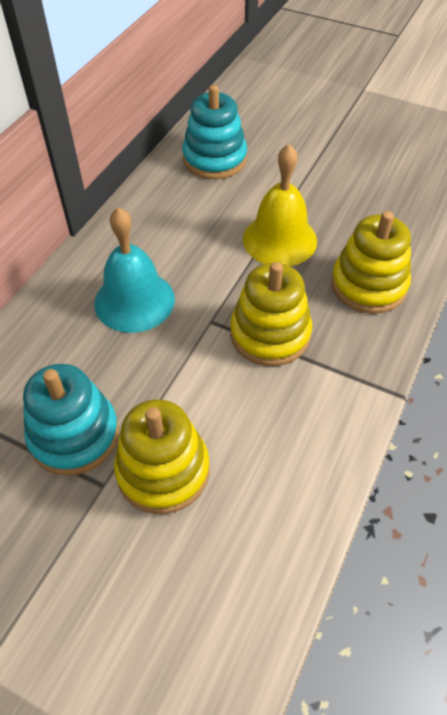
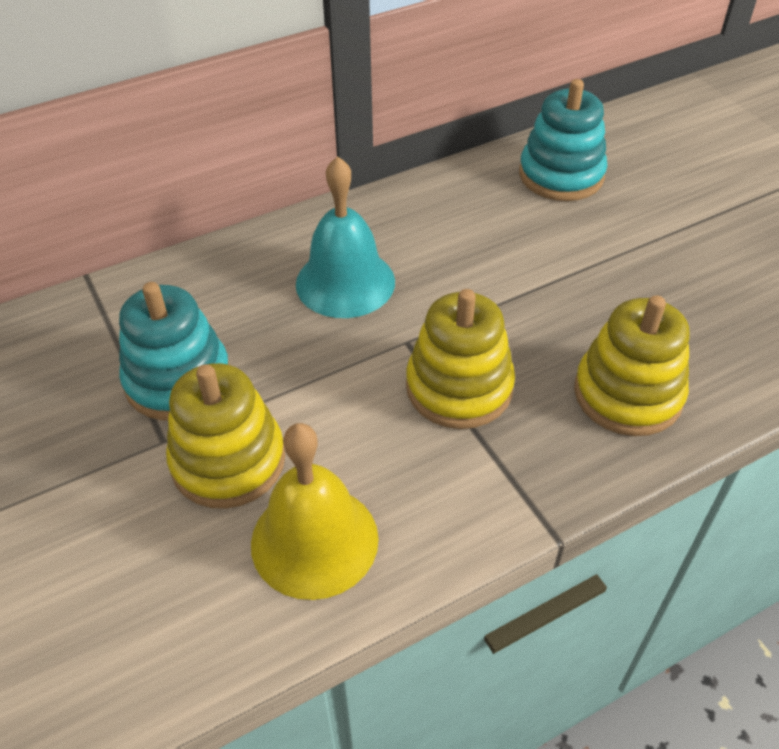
camera: 35 degrees right, 5 degrees down
(279, 239) = (561, 293): yellow bell -> yellow bell (314, 540)

